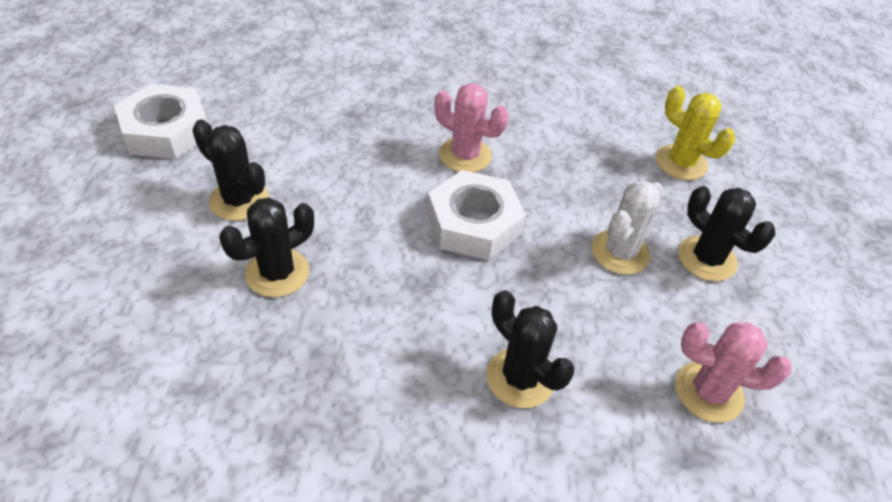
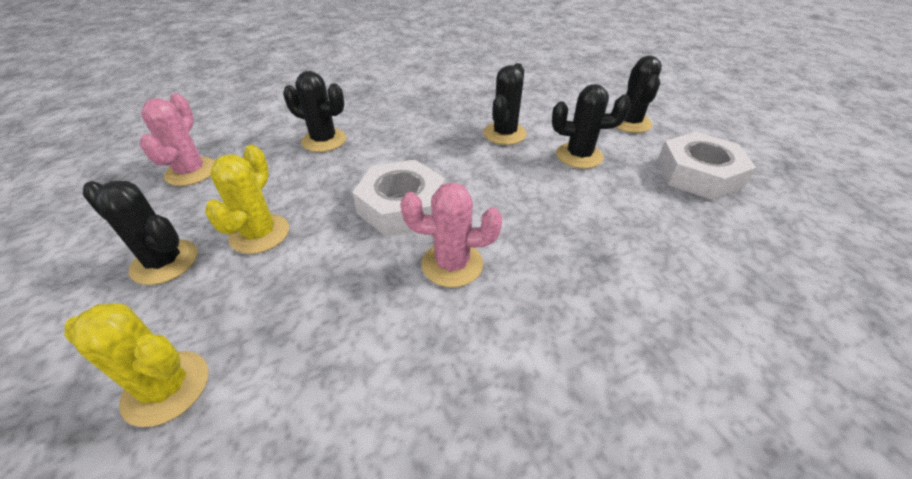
camera: 155 degrees right, 5 degrees down
(109, 217) = (630, 123): none -> black cactus
(620, 252) = (260, 234): white cactus -> yellow cactus
(708, 392) = (191, 172): pink cactus -> pink cactus turned 75 degrees counterclockwise

